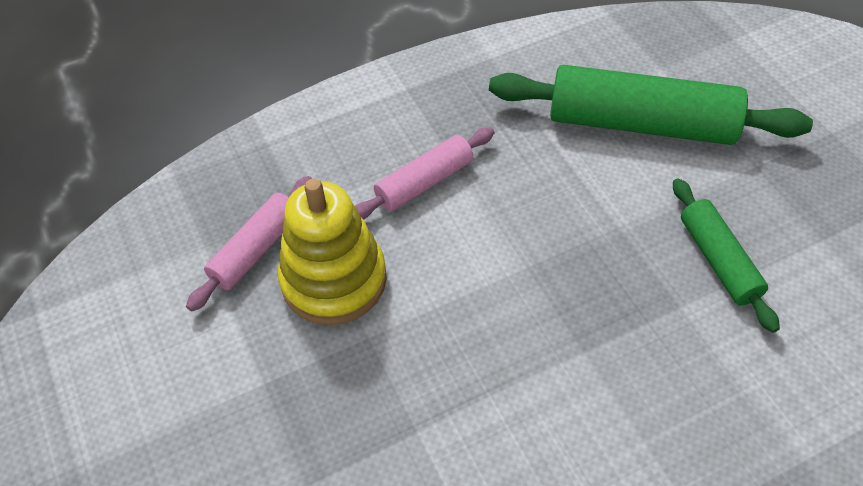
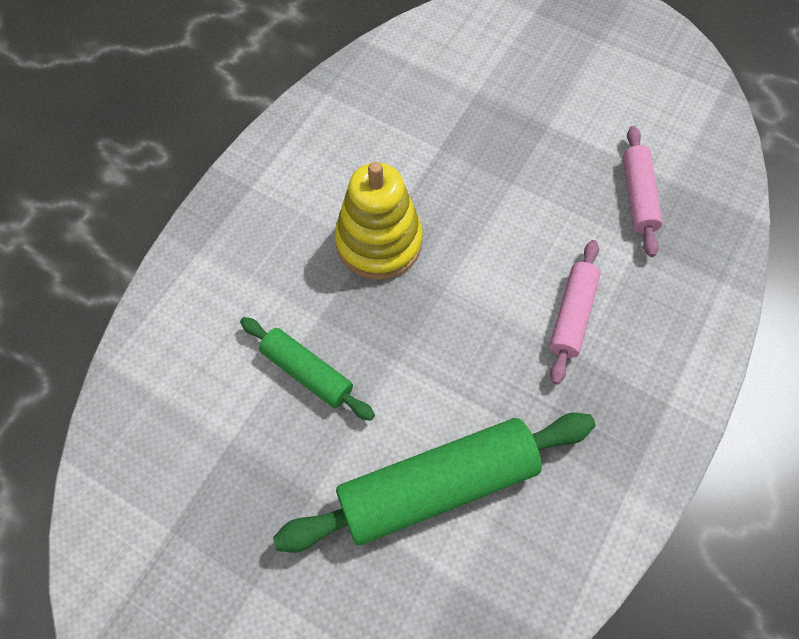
camera: 145 degrees right, 10 degrees up
(334, 280) = (567, 205): yellow stacking toy -> yellow stacking toy (379, 242)

